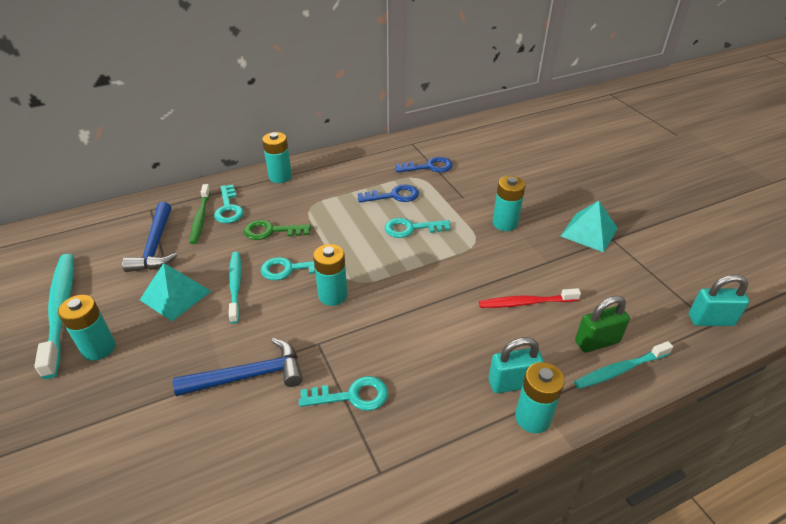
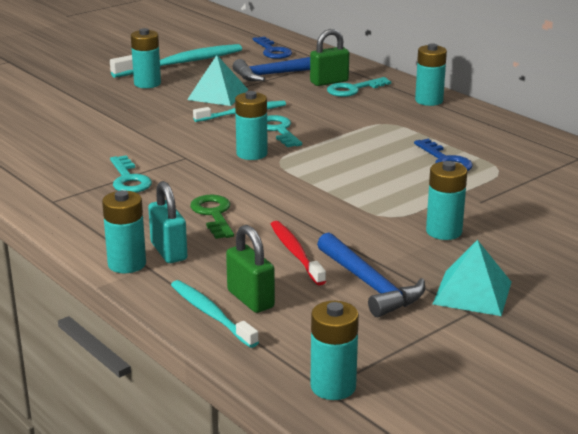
camera: 75 degrees right, 15 degrees down
(201, 218) = (329, 82): green toothbrush -> green padlock
(249, 376) = (137, 137): blue hammer -> blue hammer (369, 285)
(271, 231) = (331, 113): green key -> green key (213, 214)
(411, 228) = (388, 177): turquoise key -> none
(429, 167) = (530, 174): blue key -> blue key (272, 51)
(710, 320) = (333, 387): turquoise padlock -> turquoise battery

